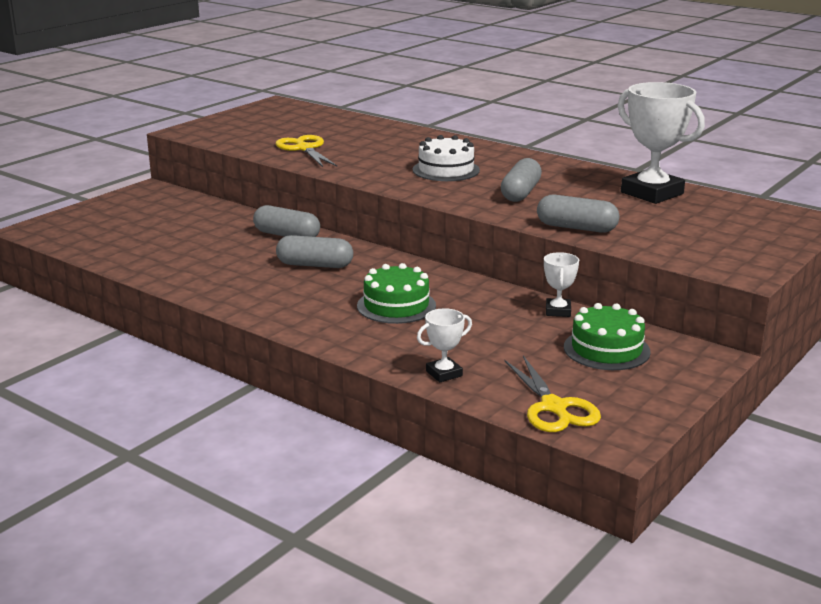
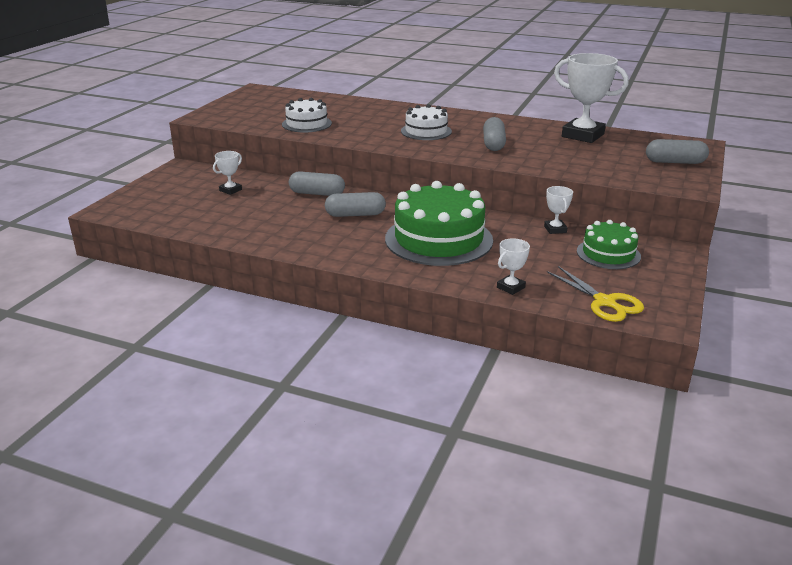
camera: 15 degrees left, 5 degrees up
(188, 221) = (230, 190): none -> white trophy
(304, 149) = (306, 124): yellow scissors -> white cake
(396, 306) = (438, 239): green cake -> green cake, size x1.79
(576, 228) = (553, 166): grey capsule -> grey capsule (675, 162)

